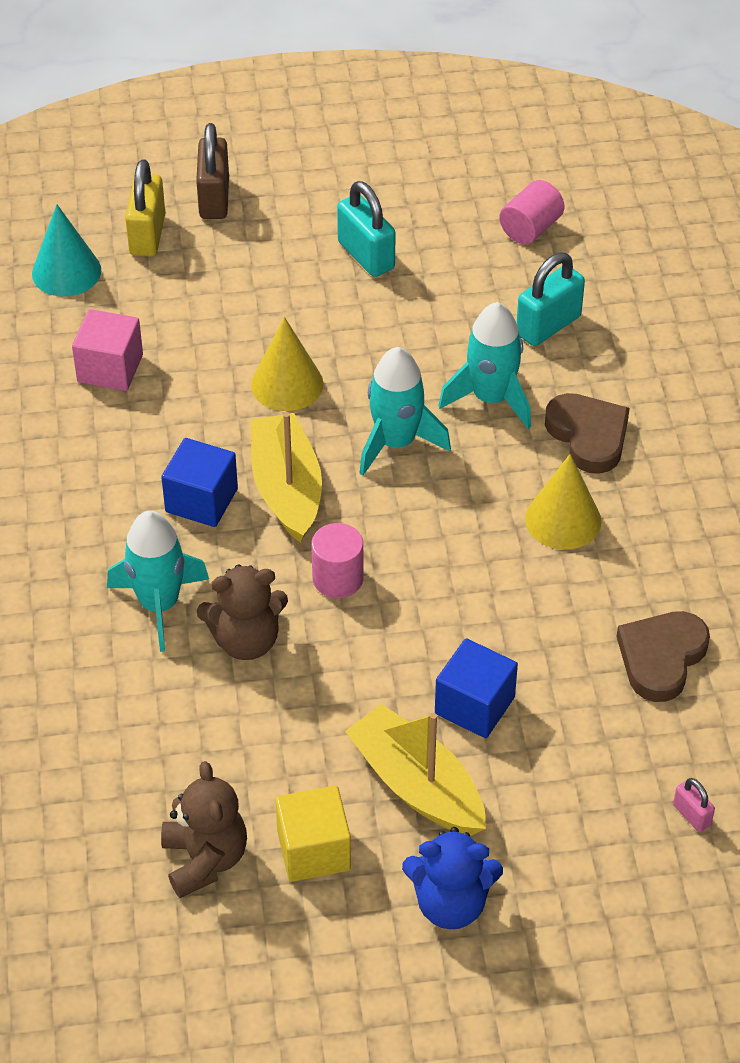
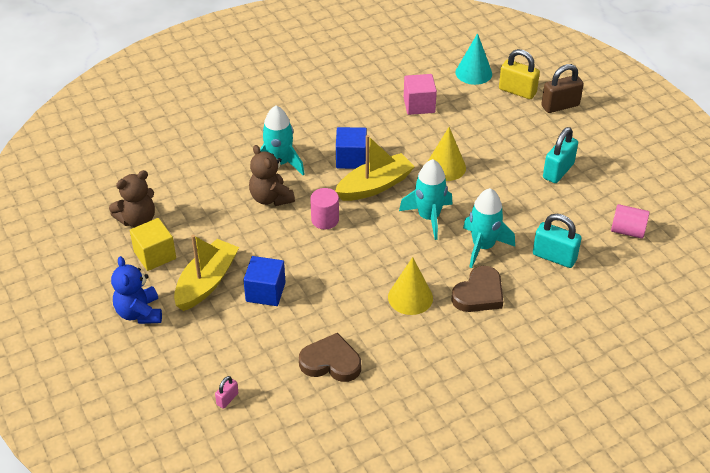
camera: 70 degrees right, 5 degrees down
(147, 235) = (517, 91): yellow padlock -> yellow padlock turned 45 degrees clockwise

